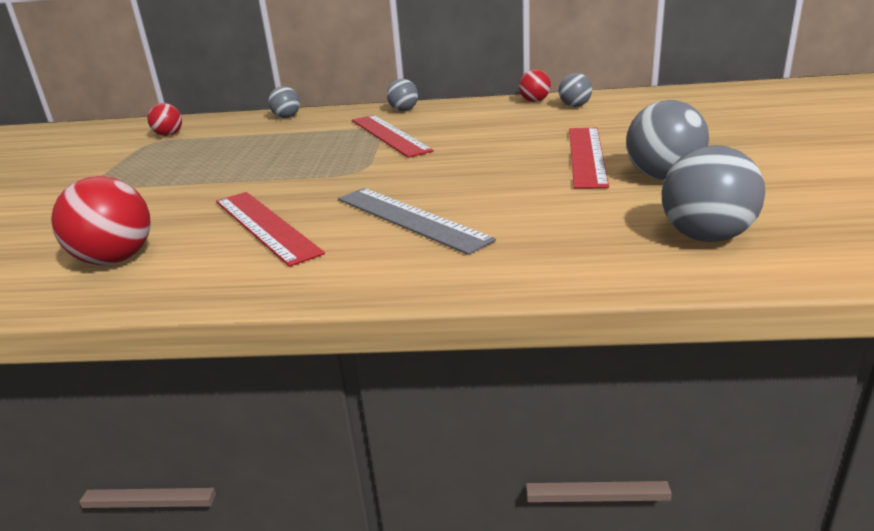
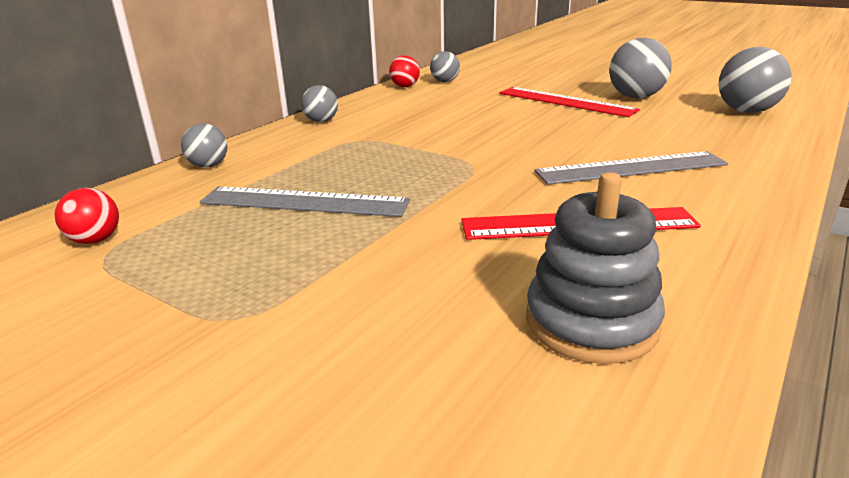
camera: 60 degrees left, 0 degrees up
(115, 259) = (591, 322): red ball -> grey stacking toy
(247, 152) = (304, 202): none -> grey ruler
(389, 135) = (389, 138): red ruler -> none

